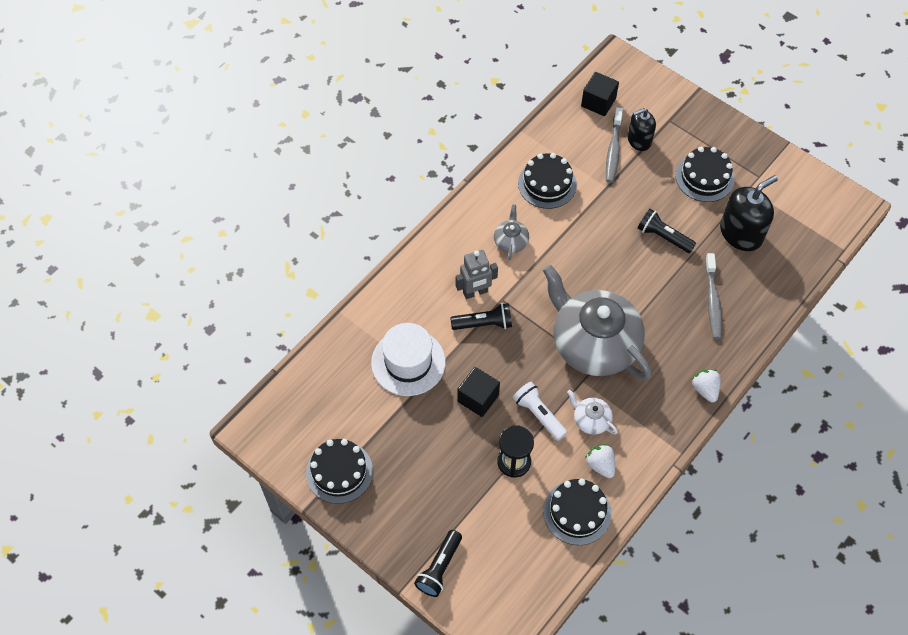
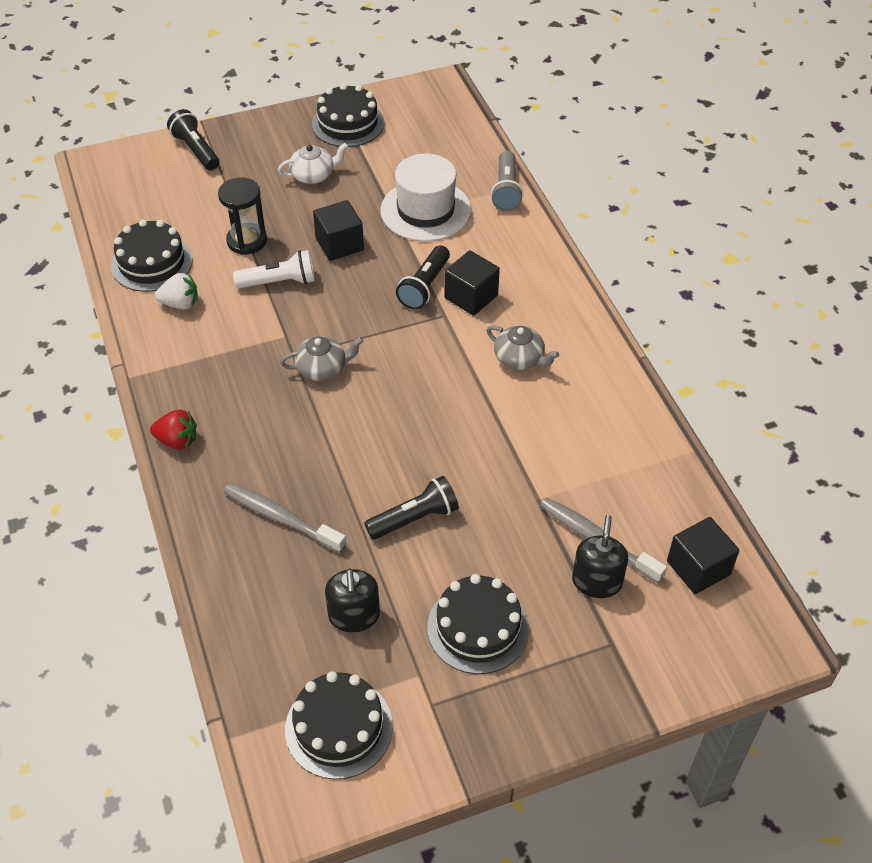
camera: 120 degrees right, 10 degrees down
(355, 322) = (506, 190): none -> grey flashlight
(475, 292) = (471, 297): grey robot -> black cube
(547, 184) = (585, 435): black cake -> black cake (339, 727)
(591, 420) = (235, 320): white teapot -> white teapot (313, 175)
(593, 343) = (322, 368): grey teapot -> grey teapot, size x0.41
(705, 389) = (177, 441): white strawberry -> red strawberry
(741, 233) = (354, 615): black soap dispenser -> black soap dispenser, size x0.64

